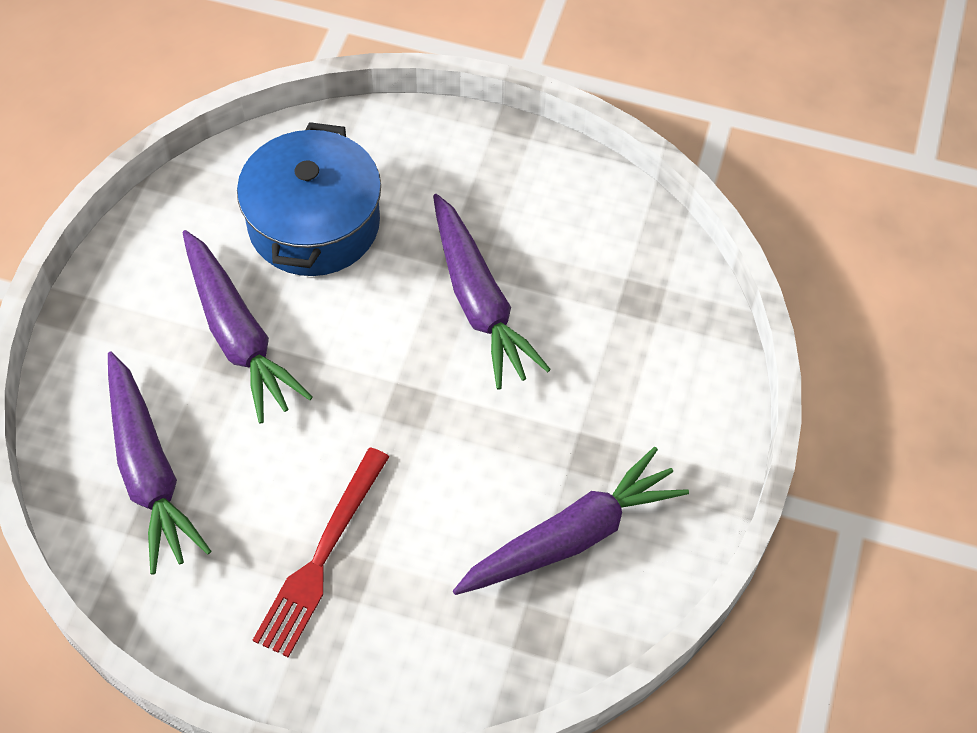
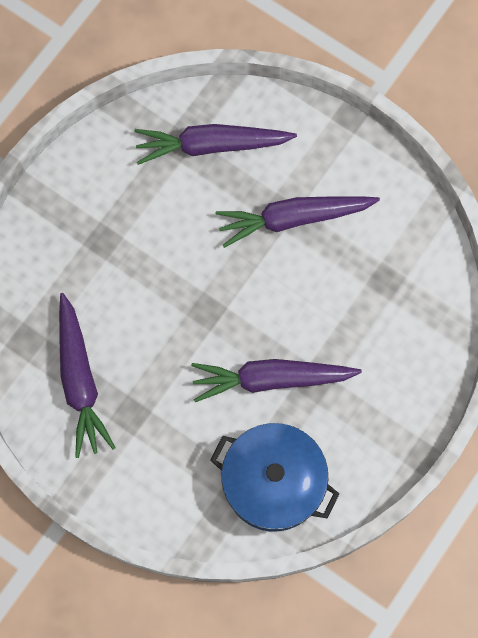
camera: 110 degrees right, 15 degrees up
(314, 224) = (370, 289): blue pot -> blue pot (273, 482)
(321, 557) = (119, 230): red fork -> none

